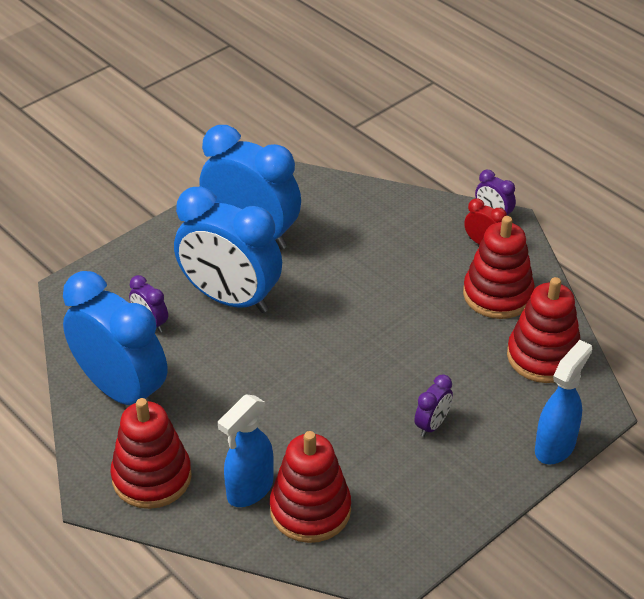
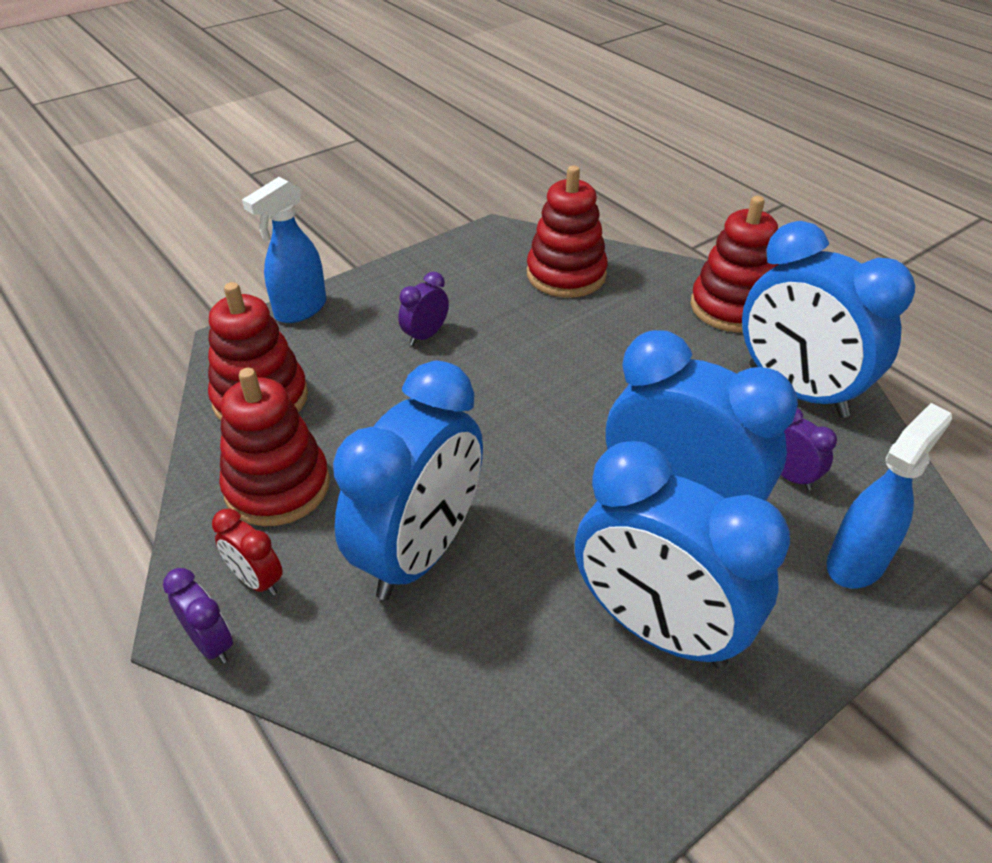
camera: 175 degrees left, 0 degrees up
(249, 490) = (627, 292): blue spray bottle -> blue spray bottle (856, 562)
(392, 263) = (420, 553): none -> blue clock

